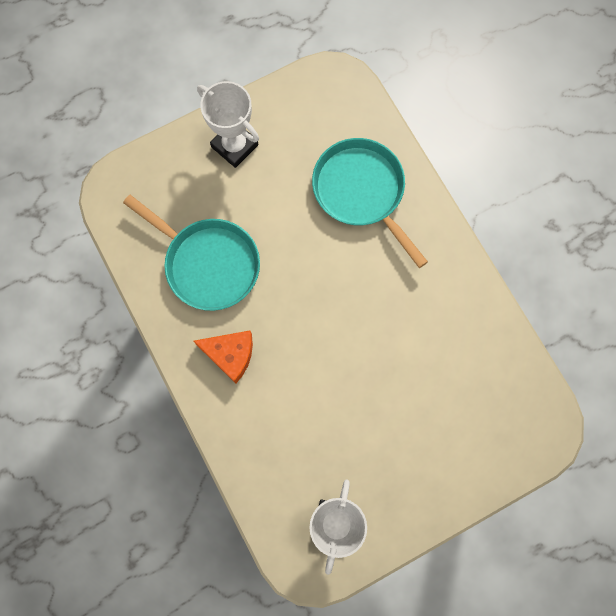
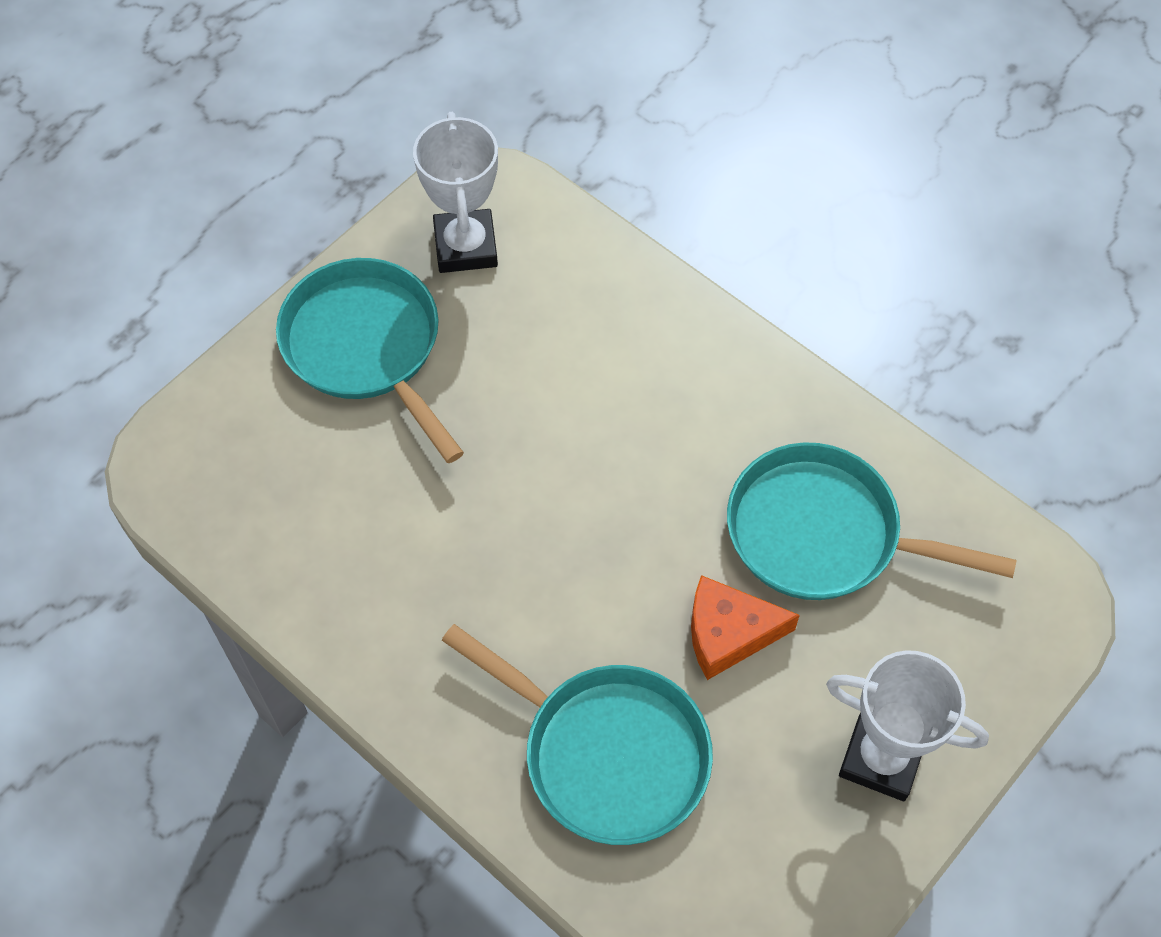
camera: 160 degrees right, 15 degrees down
(230, 354) = (718, 410): orange cheese -> orange cheese (728, 633)
(415, 469) = (366, 347): none -> turquoise pan

